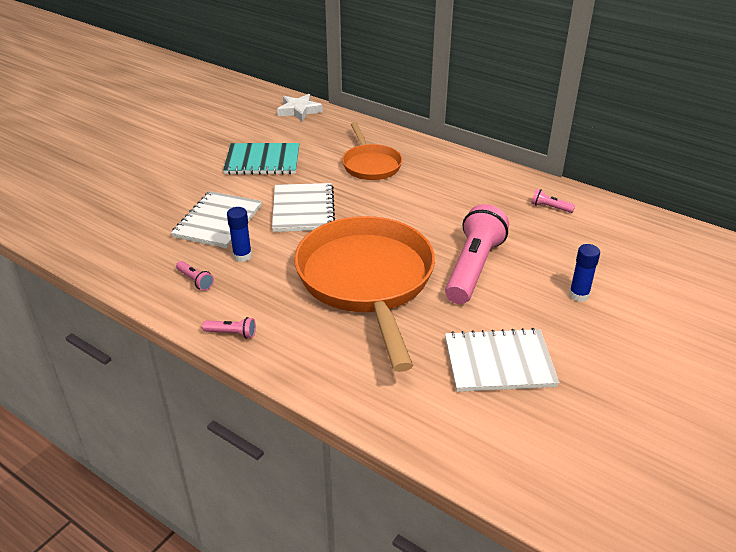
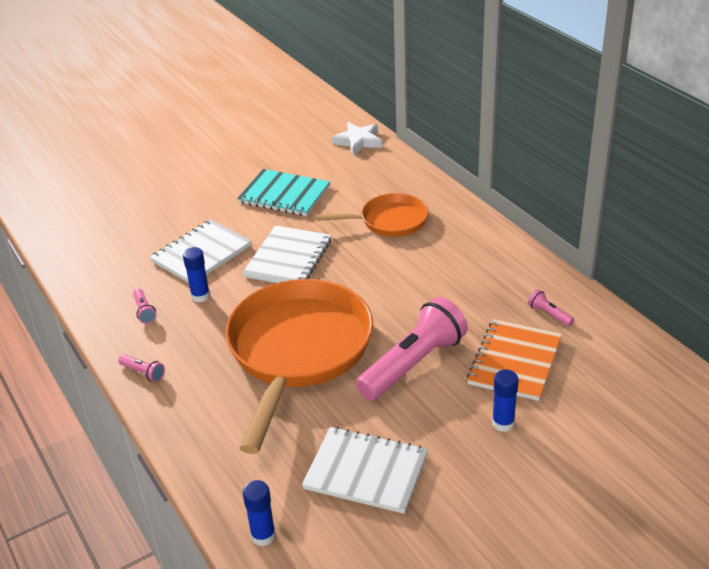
camera: 25 degrees right, 0 degrees up
(370, 165) = (389, 221): orange pan -> orange pan turned 105 degrees counterclockwise
(450, 442) = (263, 536): none -> blue glue stick
(551, 247) = (514, 361): none -> orange notebook

